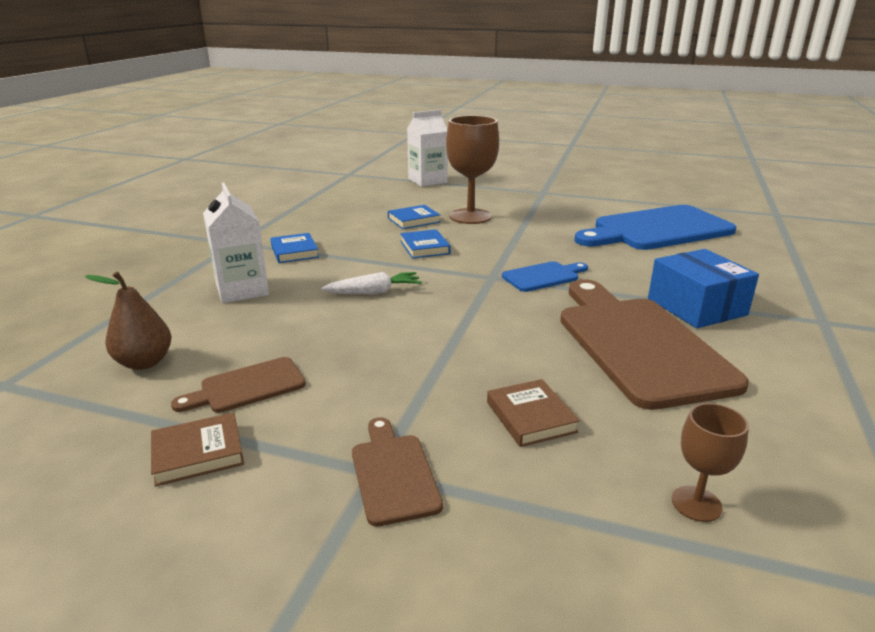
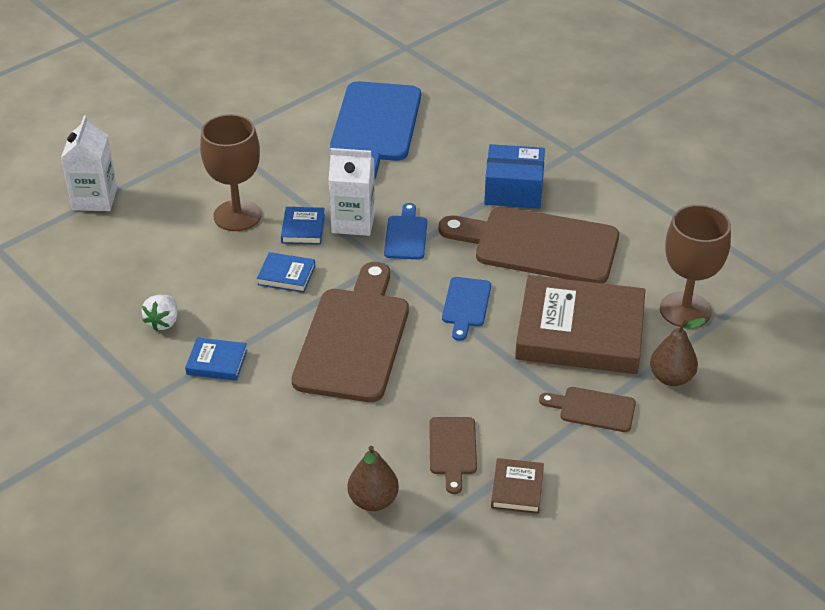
camera: 60 degrees left, 15 degrees up
(242, 290) = (280, 418): white carton -> white carton (353, 222)
(324, 225) = (163, 322): none -> white strawberry
(374, 292) = (354, 339): white carrot -> brown cutting board
(413, 220) = (210, 256): blue book -> blue book (303, 229)
(485, 330) = (466, 305): none -> blue cutting board
(530, 537) = (671, 378): none -> brown pear
(531, 417) = (580, 332): brown book -> brown book, size x2.36
(696, 504) = (685, 310): brown goblet -> brown goblet, size x1.96

